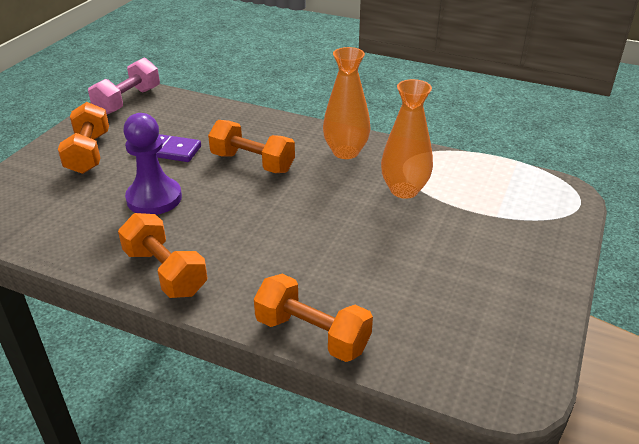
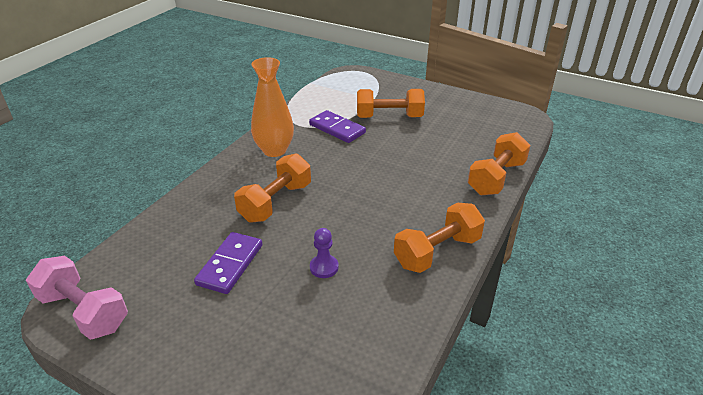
camera: 85 degrees left, 0 degrees up
(89, 153) = (212, 336): orange dumbbell -> orange dumbbell (389, 117)
(154, 198) = (324, 267): purple pawn -> purple pawn, size x0.50
(404, 190) = (337, 129): orange vase -> purple domino

